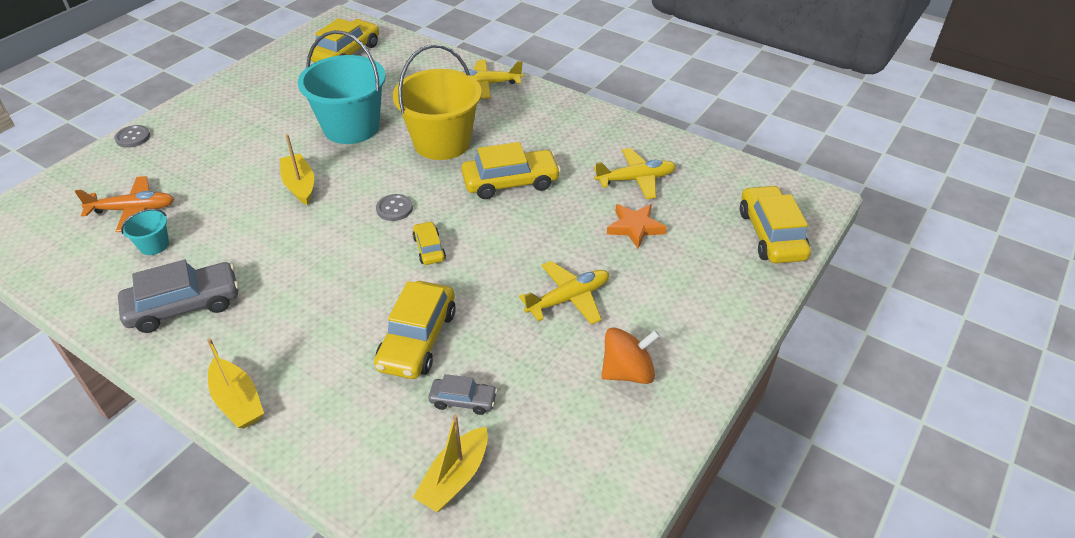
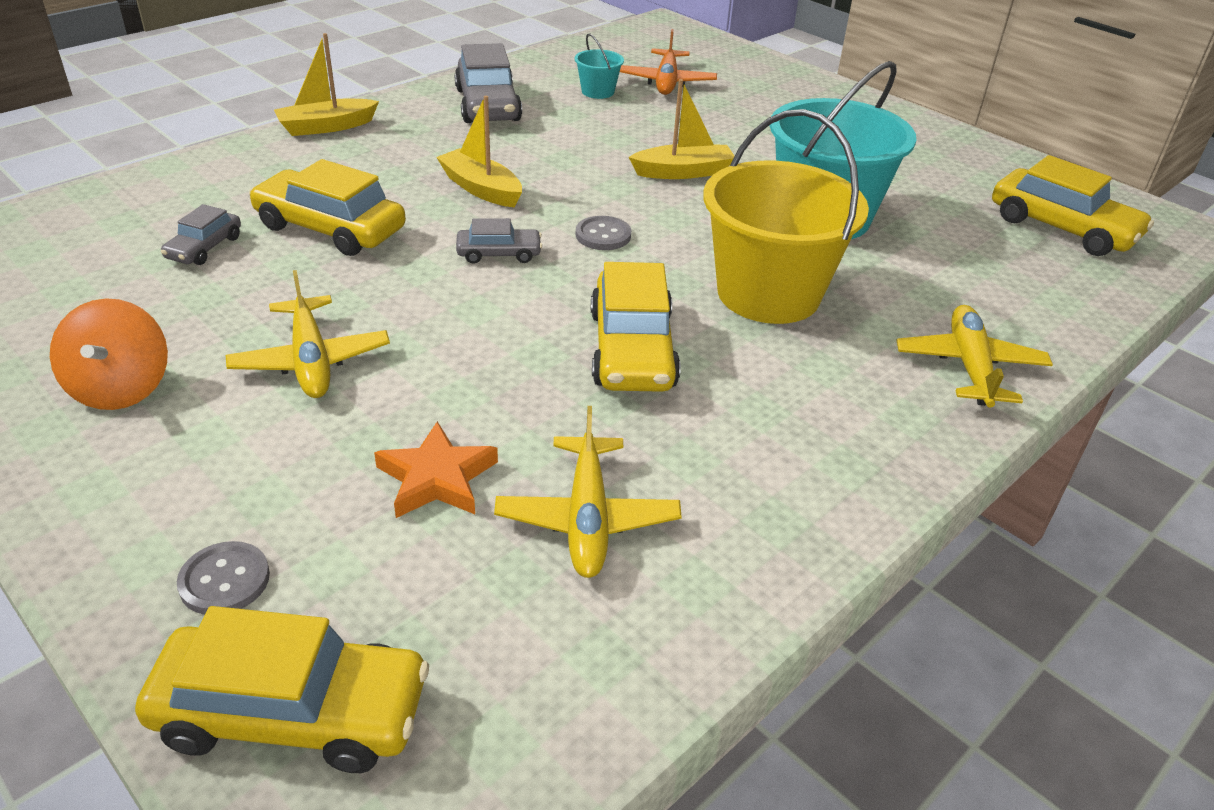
camera: 100 degrees right, 5 degrees down
(133, 137) = (814, 80): grey button -> grey button (224, 580)
(429, 248) = (499, 254): yellow car -> grey car
(455, 478) = (104, 230): yellow boat -> yellow boat (481, 189)

